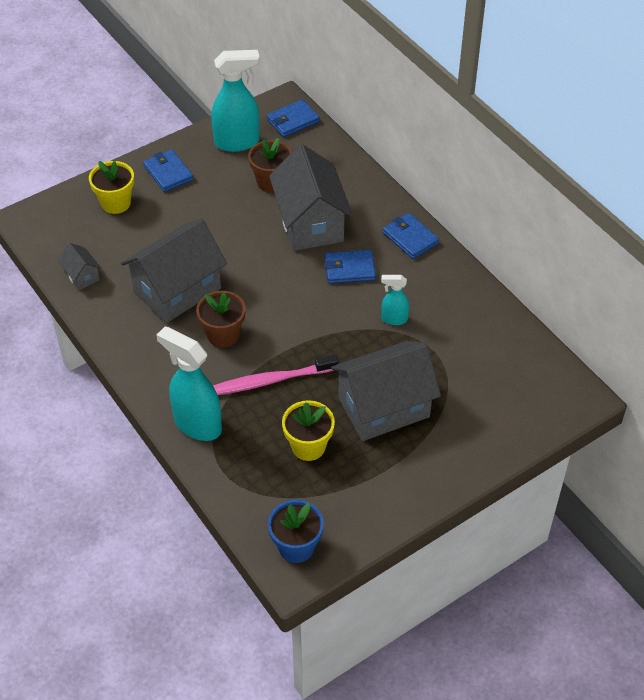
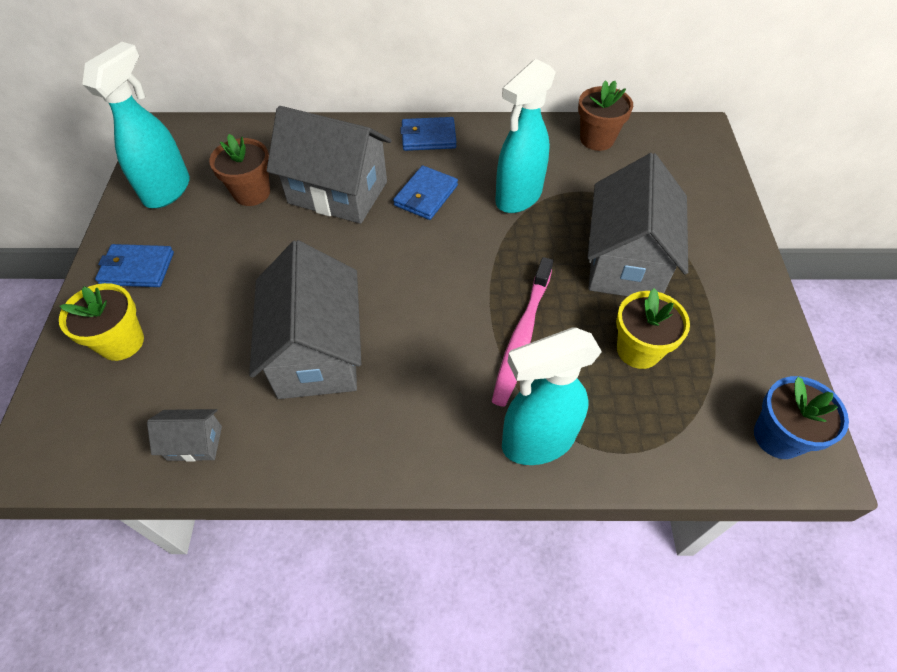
camera: 55 degrees left, 5 degrees up
(223, 335) = (422, 344): brown flower pot -> brown flower pot (597, 139)
(293, 120) = (192, 137): blue wallet -> none
(394, 319) = (518, 197): turquoise spray bottle -> turquoise spray bottle, size x1.93

